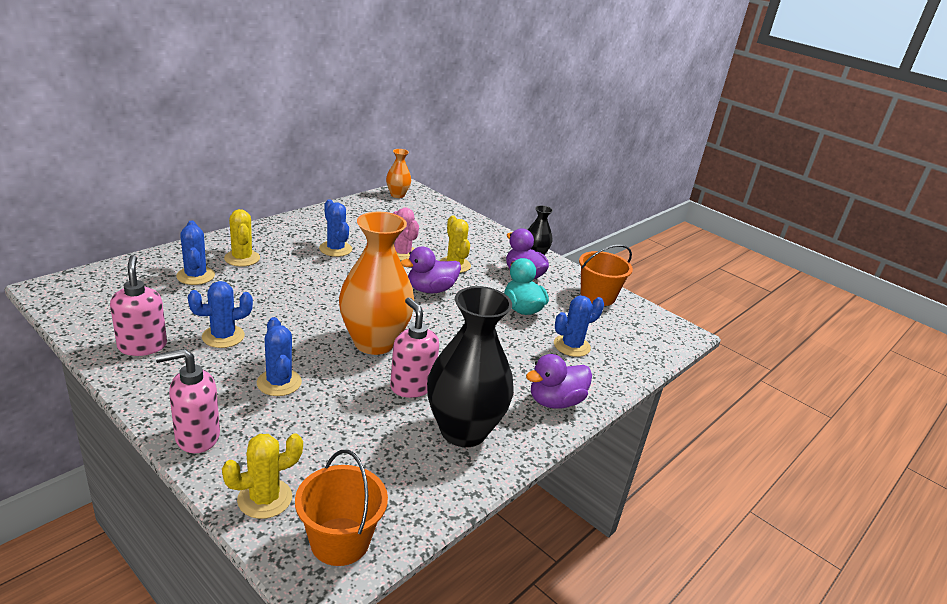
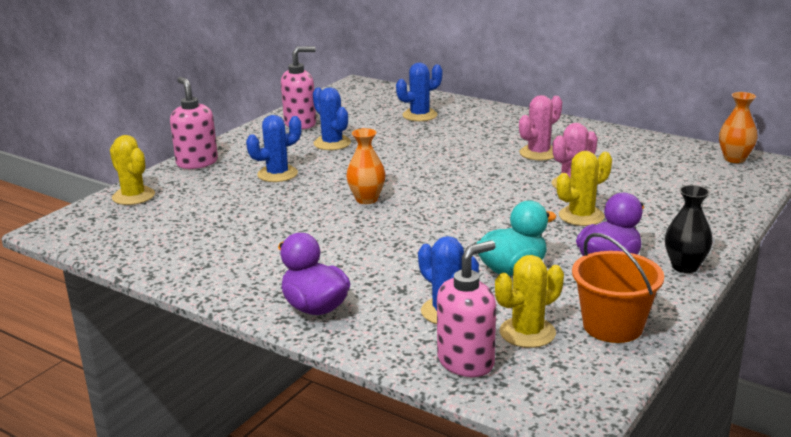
camera: 85 degrees right, 5 degrees down
(242, 258) = (470, 123): yellow cactus -> yellow cactus (527, 332)
(335, 249) = (539, 153): blue cactus -> pink cactus
(340, 541) = (90, 229): orange bucket -> none
(374, 342) = (366, 199): orange vase -> orange vase, size x0.49
(412, 386) = (301, 227): pink soap dispenser -> pink soap dispenser (466, 362)
(430, 290) = (502, 211): purple duck -> none
(463, 431) = (240, 260): black vase -> none

